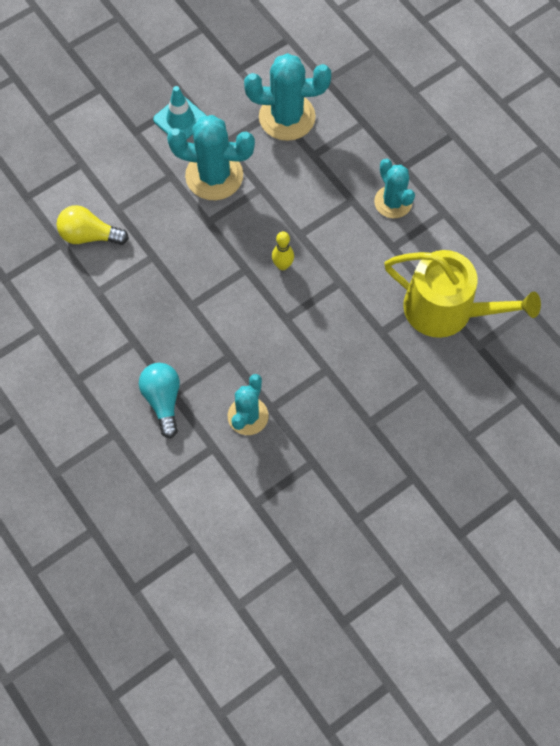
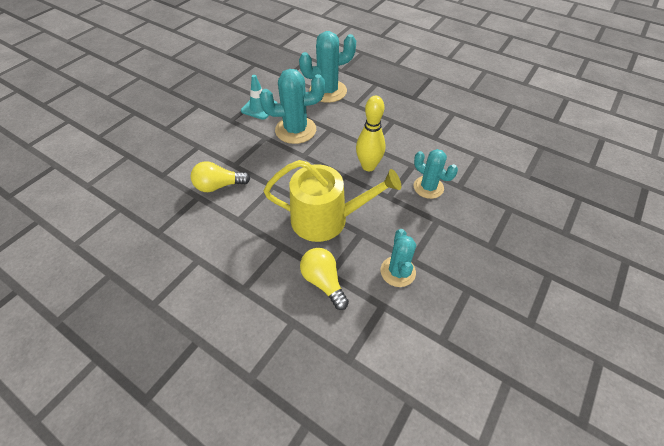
camera: 20 degrees left, 15 degrees down
(163, 400) = (323, 282): turquoise light bulb -> yellow light bulb
(282, 265) = (368, 166): yellow bowling pin -> yellow bowling pin, size x1.69
(393, 202) = (419, 115): turquoise cactus -> turquoise cactus (428, 187)
(447, 310) = (492, 161): yellow watering can -> yellow watering can (326, 219)

